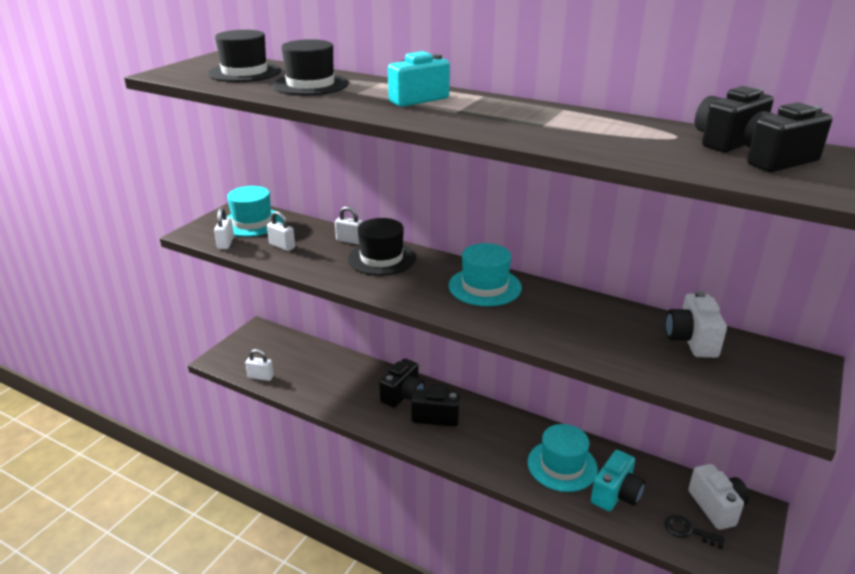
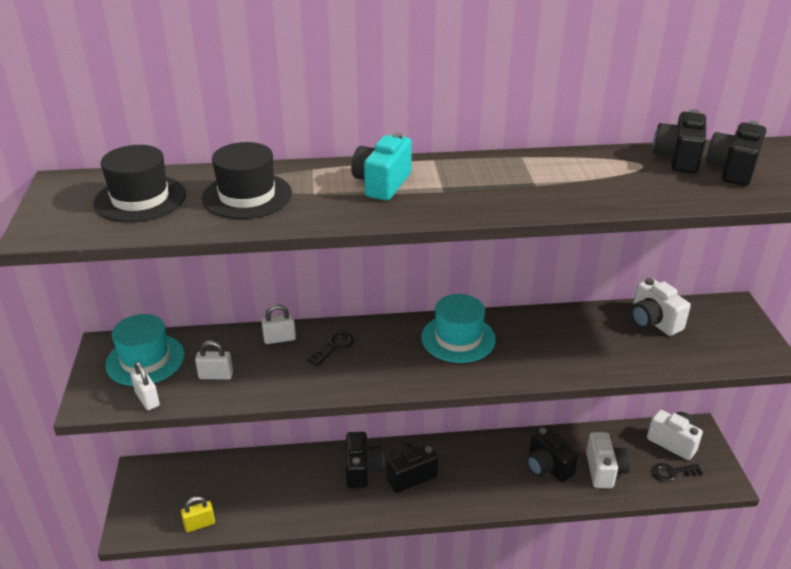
camera: 35 degrees left, 5 degrees up
(260, 377) = (199, 524): white padlock -> yellow padlock
(381, 258) = (334, 347): black hat -> black key
(562, 465) = (547, 466): turquoise hat -> black camera
(616, 494) = (604, 470): turquoise camera -> white camera

